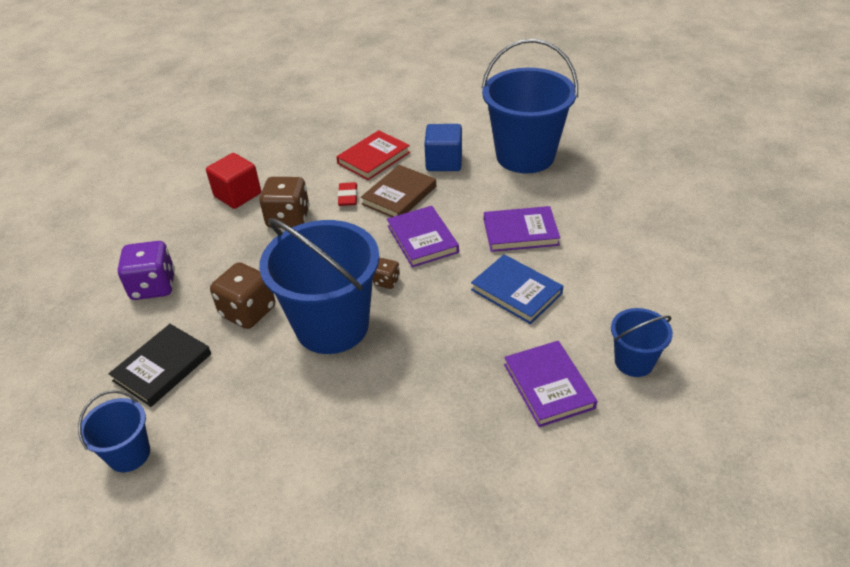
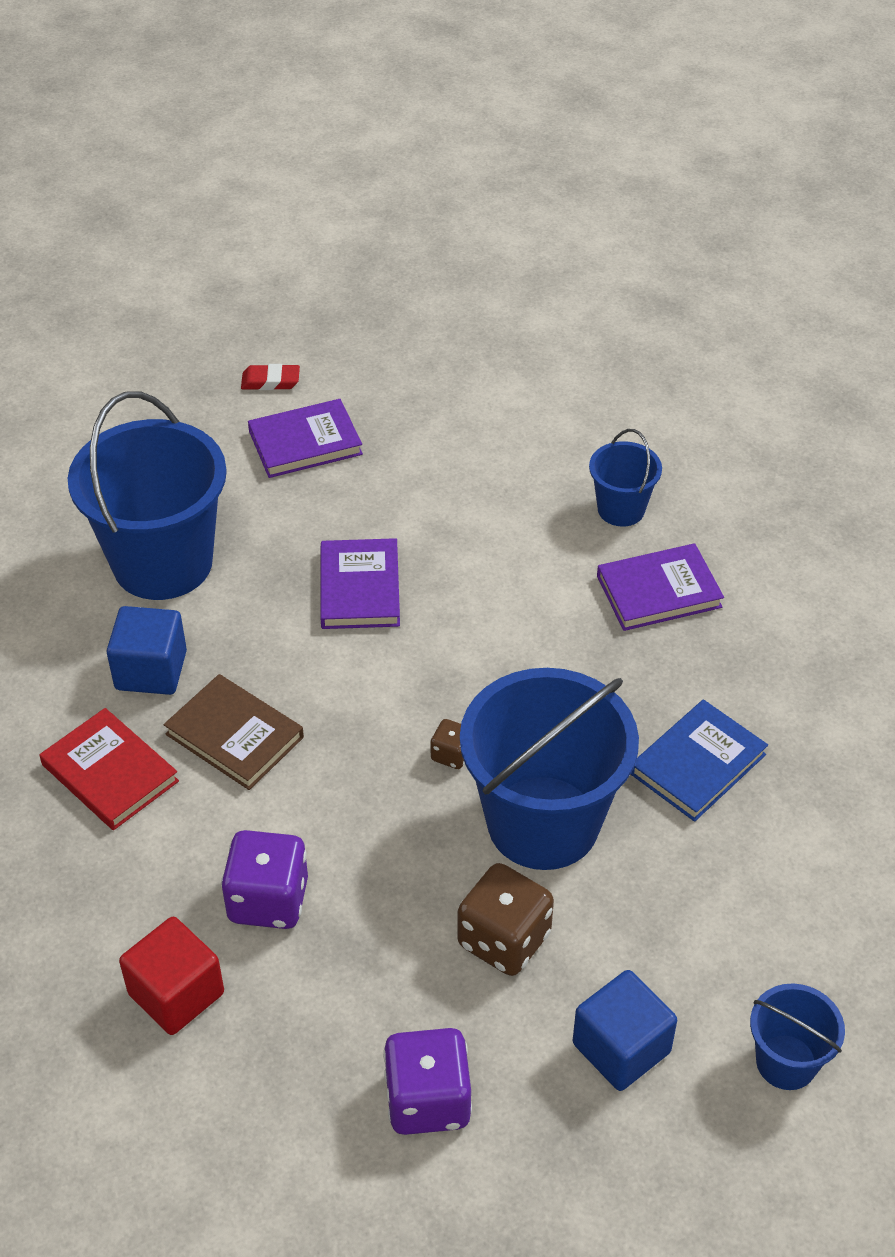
camera: 90 degrees left, 5 degrees up
(162, 367) = (621, 1048): black book -> blue cube
(288, 218) = (268, 900): brown dice -> purple dice
(348, 197) = (222, 811): red eraser -> red eraser (270, 381)
(422, 239) = (357, 707): purple book -> purple book (305, 443)
(516, 291) = (488, 605): blue book -> blue book (697, 764)

